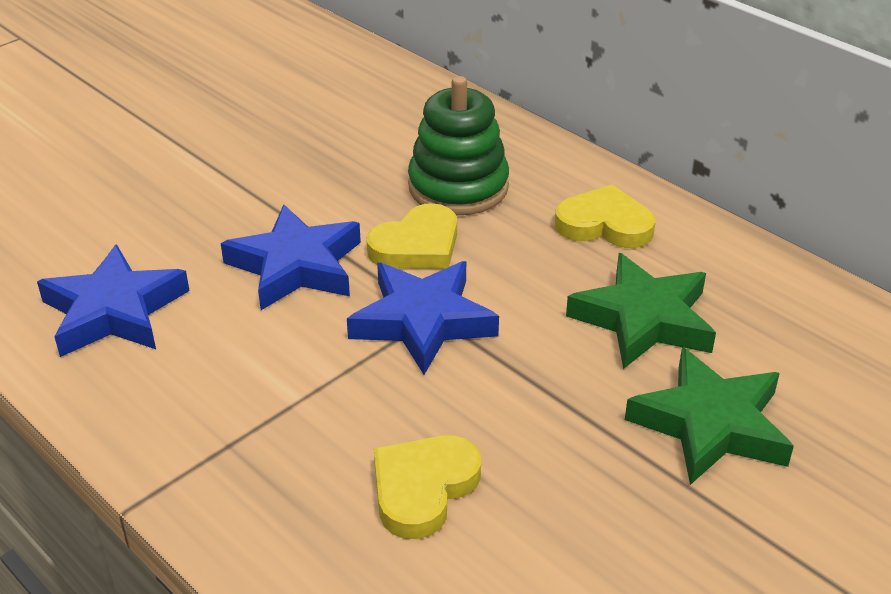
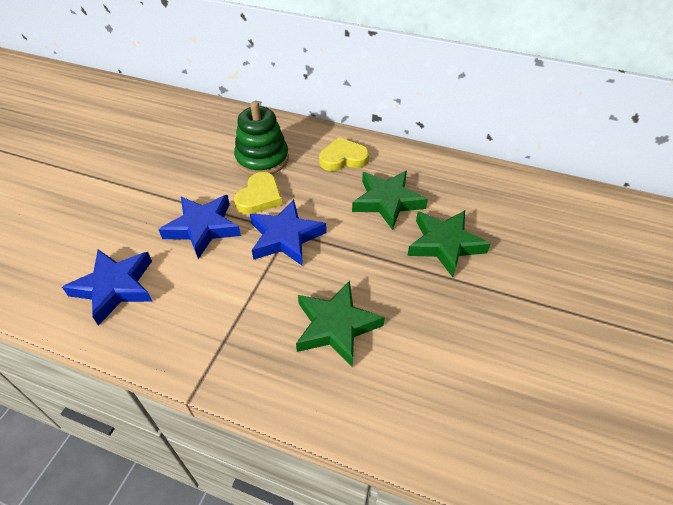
camera: 25 degrees left, 10 degrees up
(423, 488) = (336, 326): yellow heart -> green star

